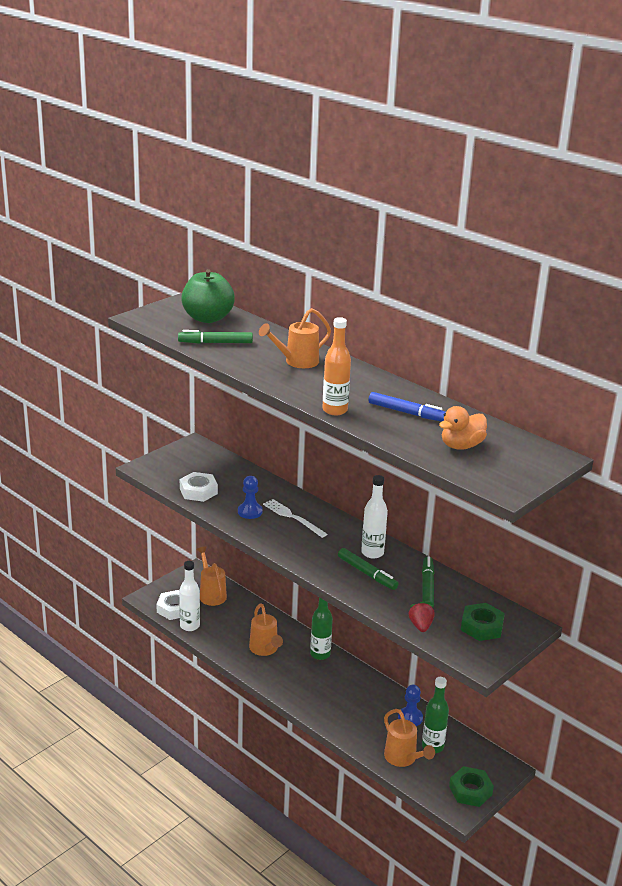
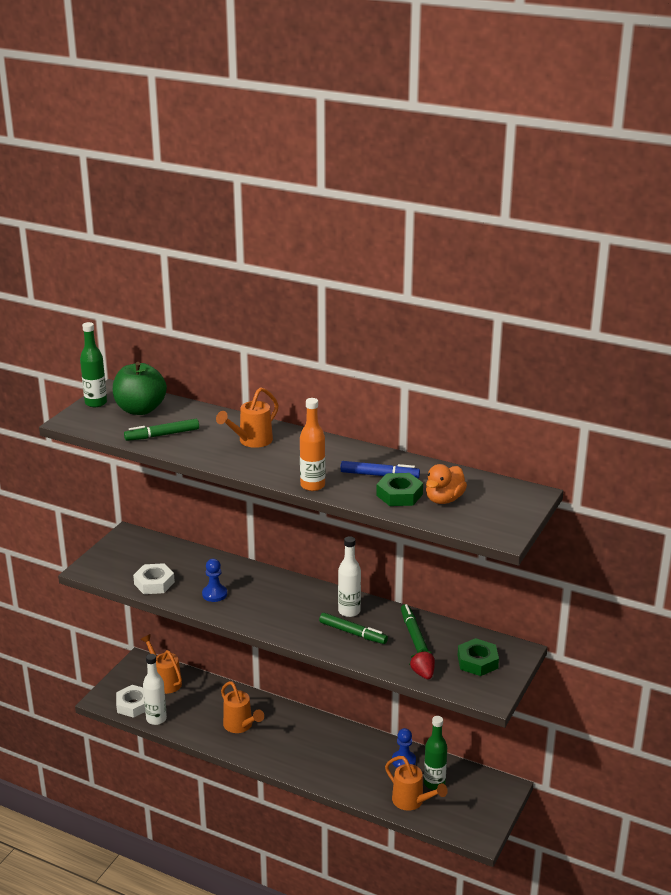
camera: 15 degrees left, 0 degrees up
(293, 518) = (259, 591): white fork -> none
(320, 654) = (295, 718): green bottle -> green bottle (96, 403)
(470, 790) = (483, 816): green nut -> green nut (399, 495)

